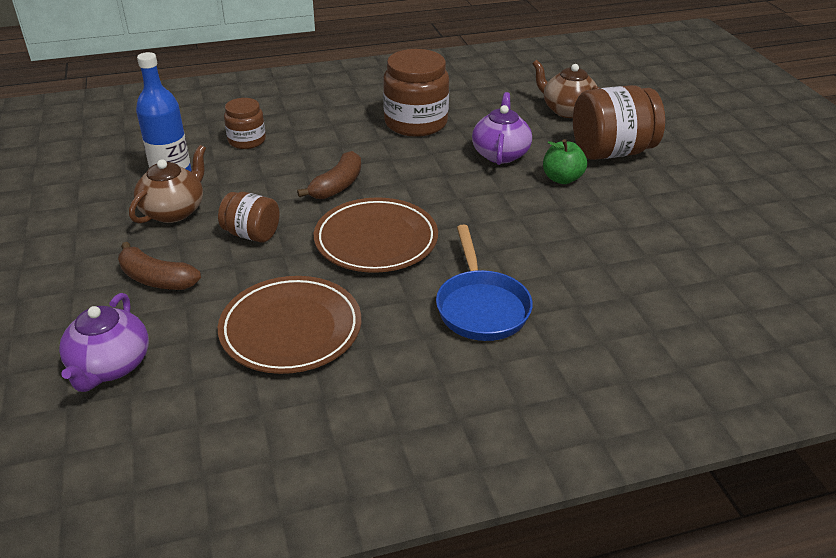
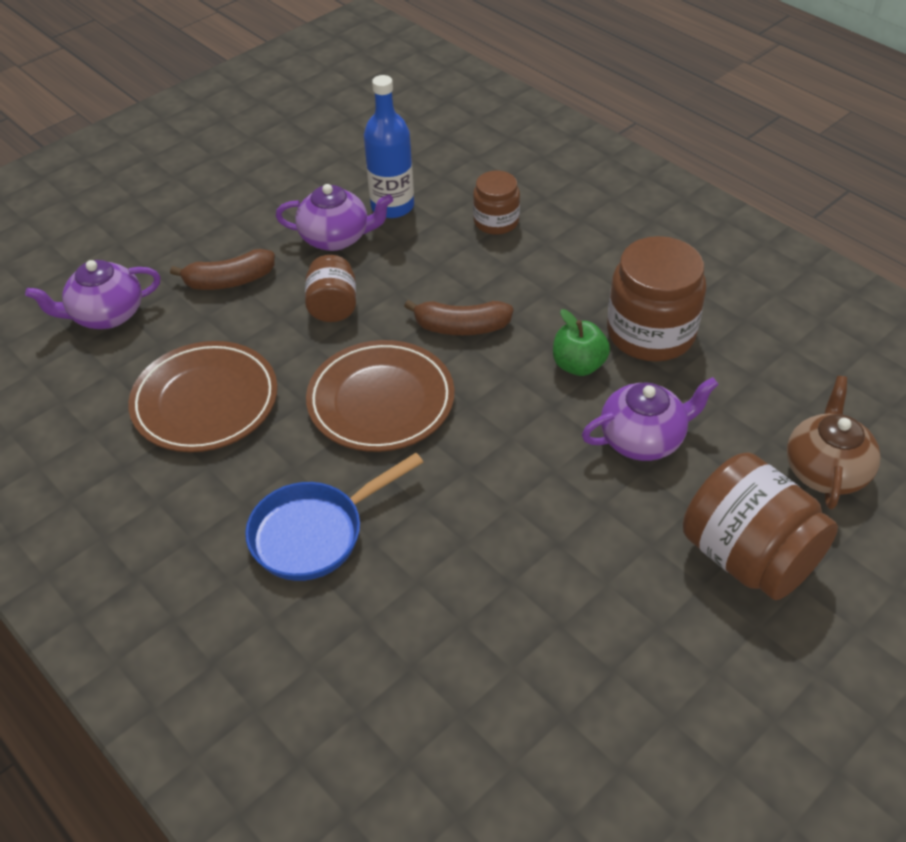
camera: 65 degrees right, 10 degrees up
(156, 279) = (229, 281): brown banana -> brown banana turned 105 degrees counterclockwise
(174, 211) = (336, 238): brown teapot -> purple teapot
(562, 179) = (631, 522): green apple -> green apple (578, 365)

